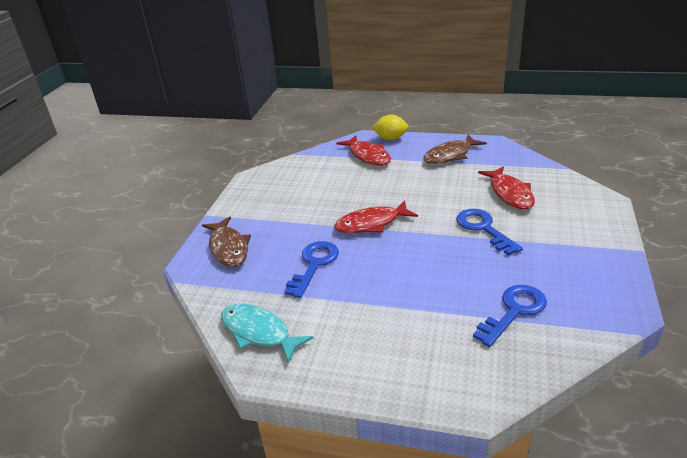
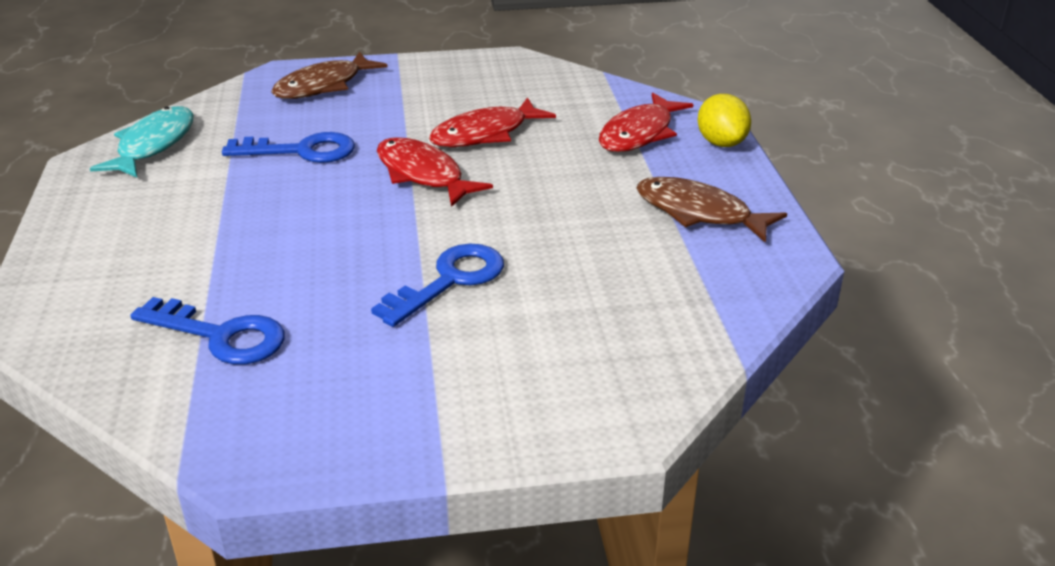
camera: 65 degrees right, 0 degrees up
(510, 193) = (588, 297): red fish -> red fish (485, 134)

